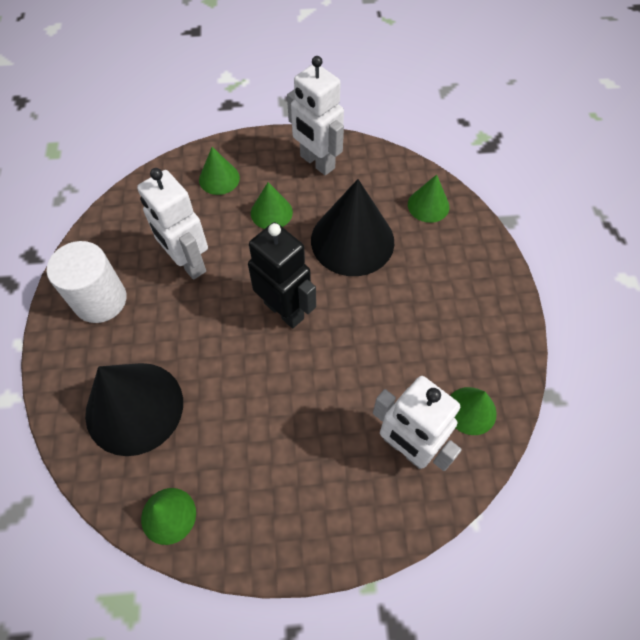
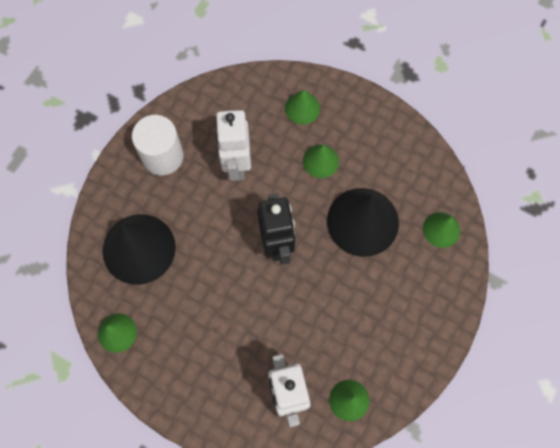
camera: 35 degrees right, 10 degrees up
(317, 162) = (384, 139): white robot -> none

